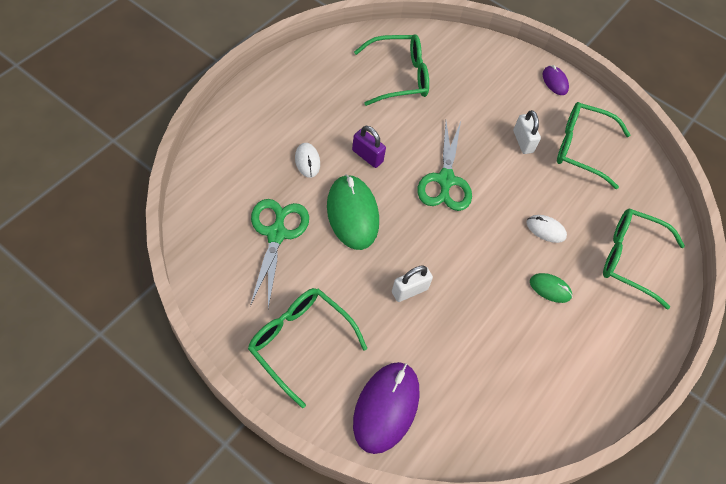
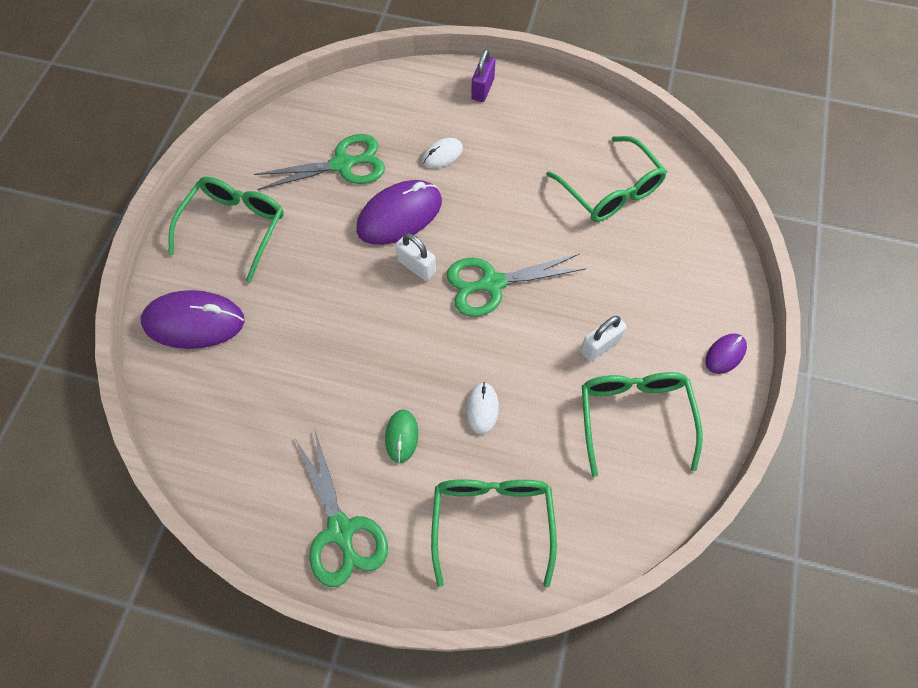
camera: 75 degrees right, 5 degrees up
(352, 214) = (399, 215): green mouse -> purple mouse
(367, 156) = (480, 201): purple padlock -> purple padlock (482, 89)
(409, 290) = (333, 297): white padlock -> white padlock (416, 266)
(611, 356) = (341, 530): none -> green scissors

